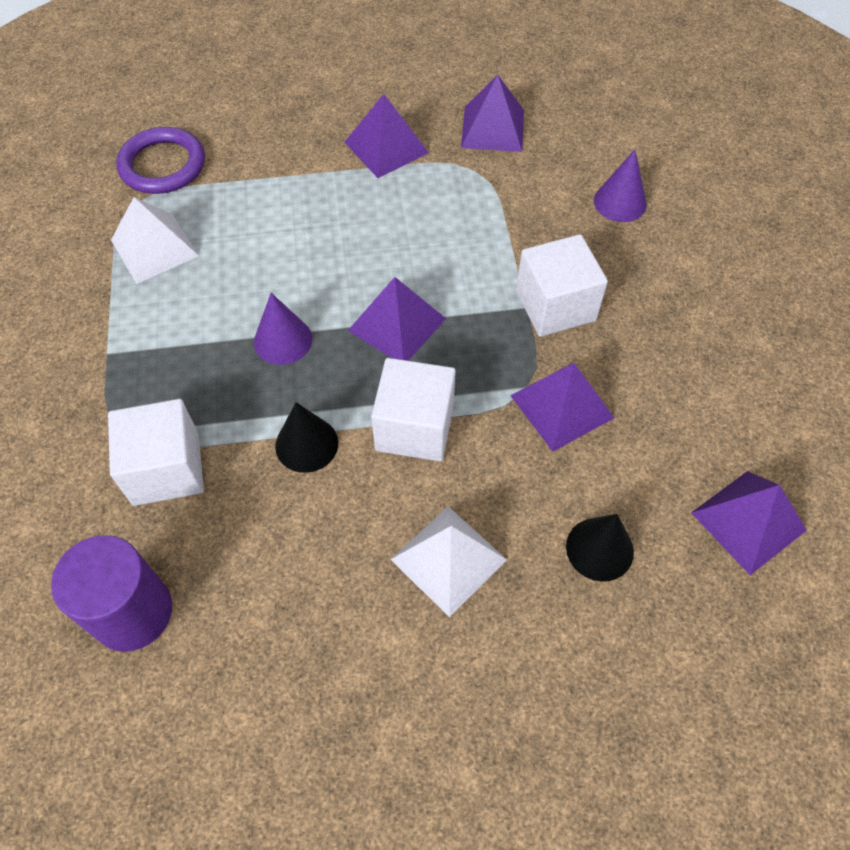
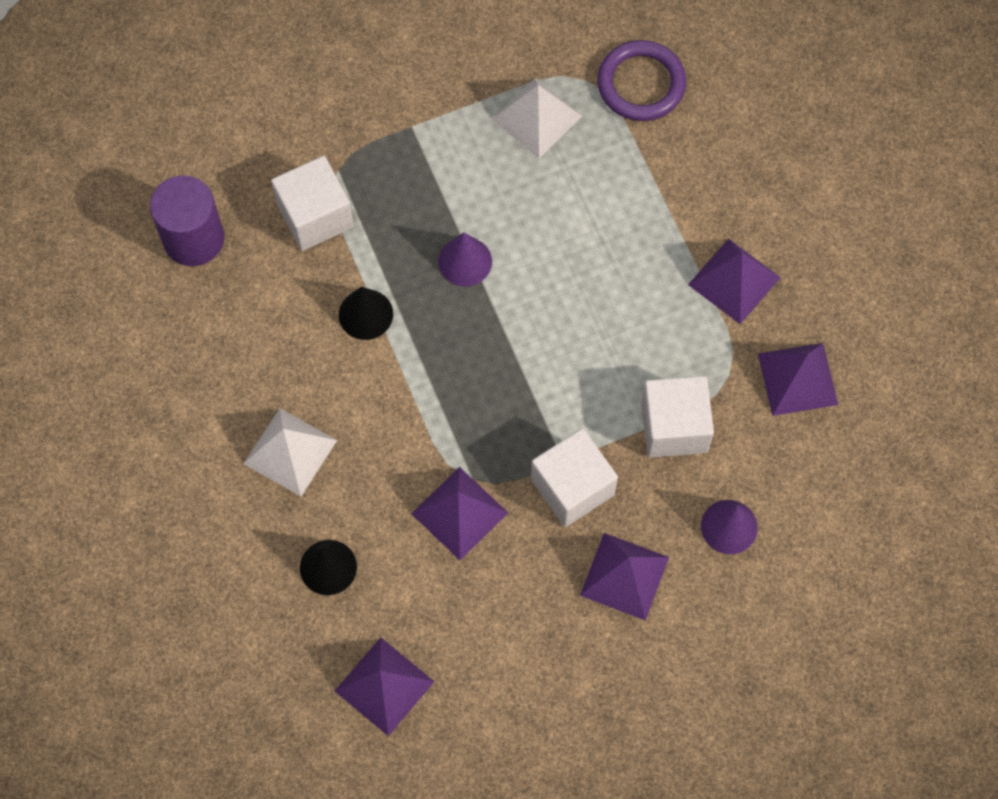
camera: 75 degrees right, 10 degrees up
(397, 324) = (510, 352): purple pyramid -> purple pyramid (624, 576)
(414, 427) = (405, 395): white cube -> white cube (674, 427)

